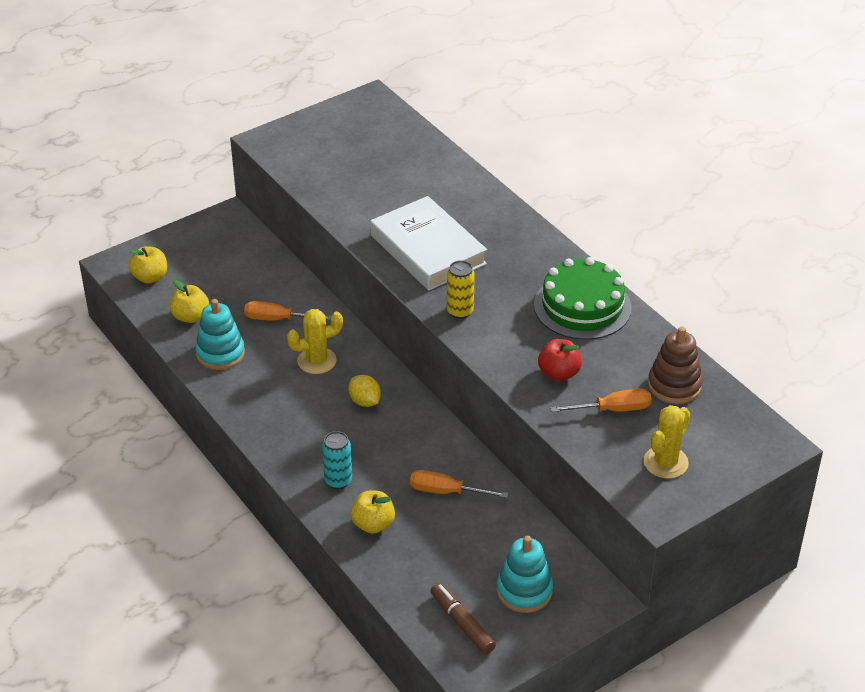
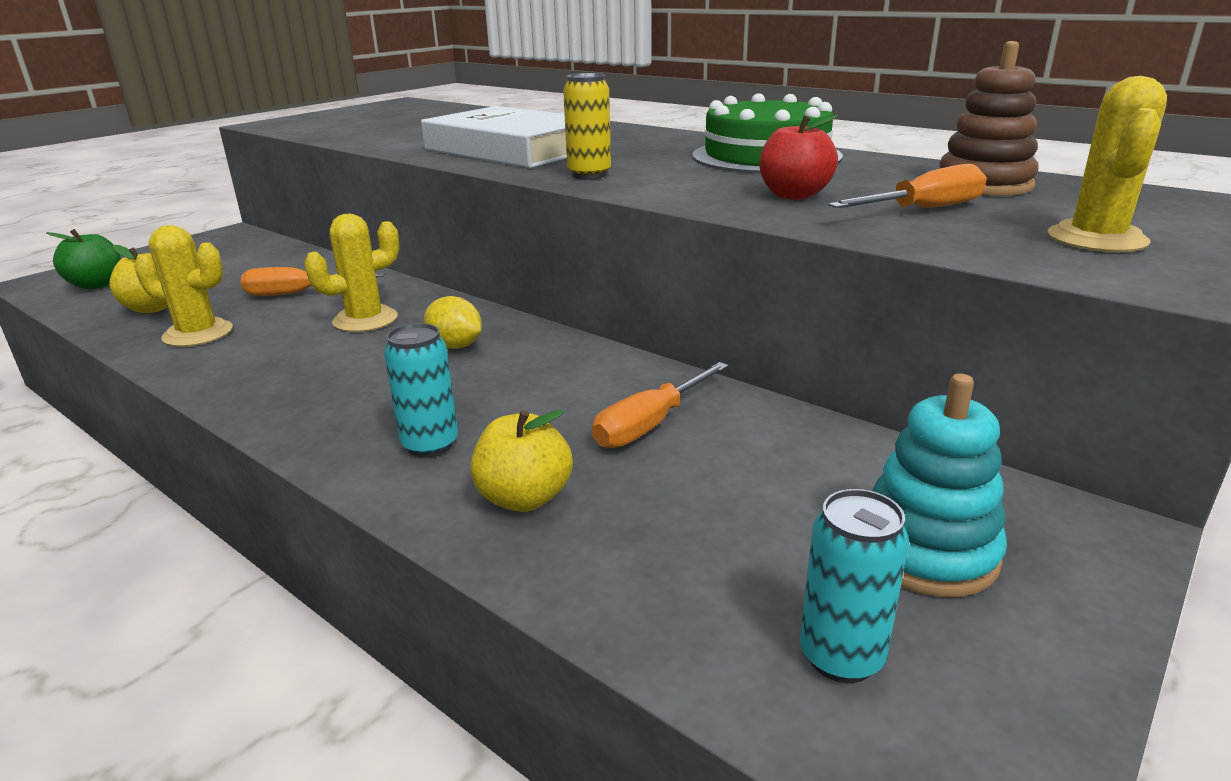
camera: 15 degrees left, 15 degrees down
(150, 277) = (97, 285): yellow apple -> green apple
(220, 353) = (198, 334): turquoise stacking toy -> yellow cactus
(446, 491) = (650, 425): orange screwdriver -> orange screwdriver turned 45 degrees counterclockwise
(462, 623) = (841, 657): brown marker -> turquoise can

